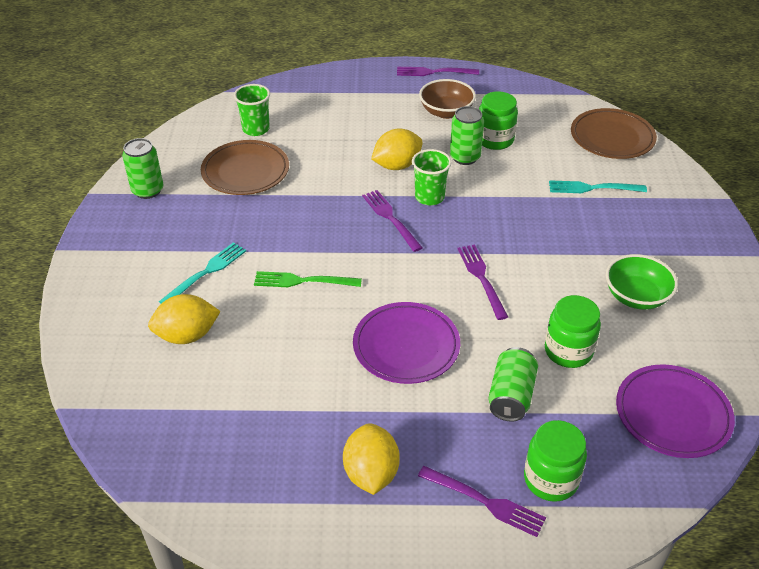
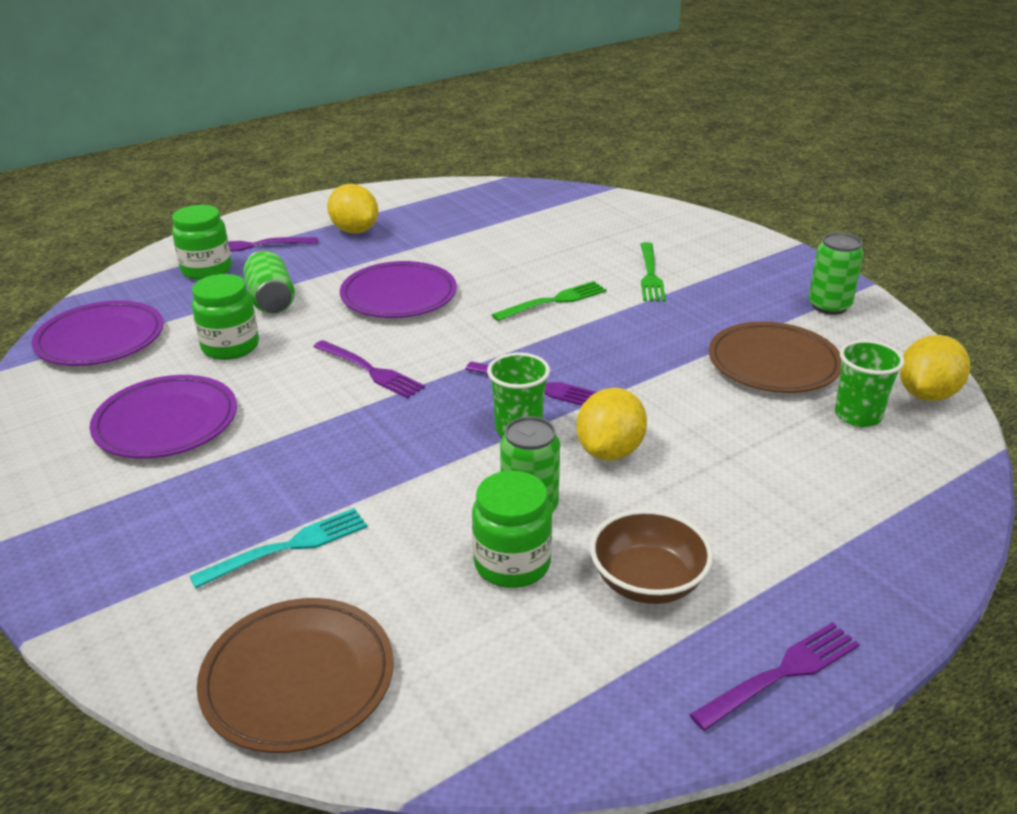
camera: 145 degrees right, 10 degrees down
(187, 335) = (595, 239): yellow lemon -> yellow lemon (926, 394)
(206, 272) = (650, 275): turquoise fork -> green fork
(636, 296) = (166, 422): green bowl -> purple plate

